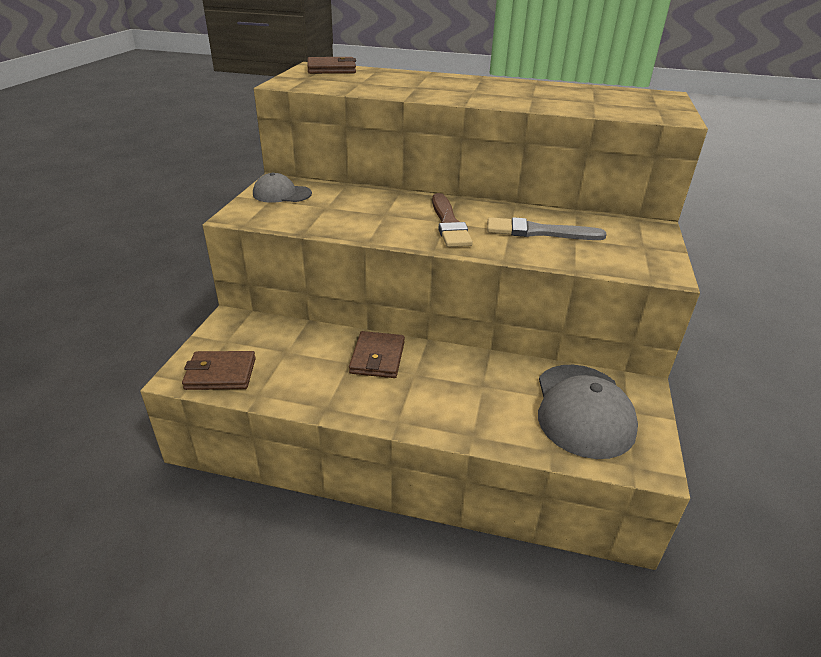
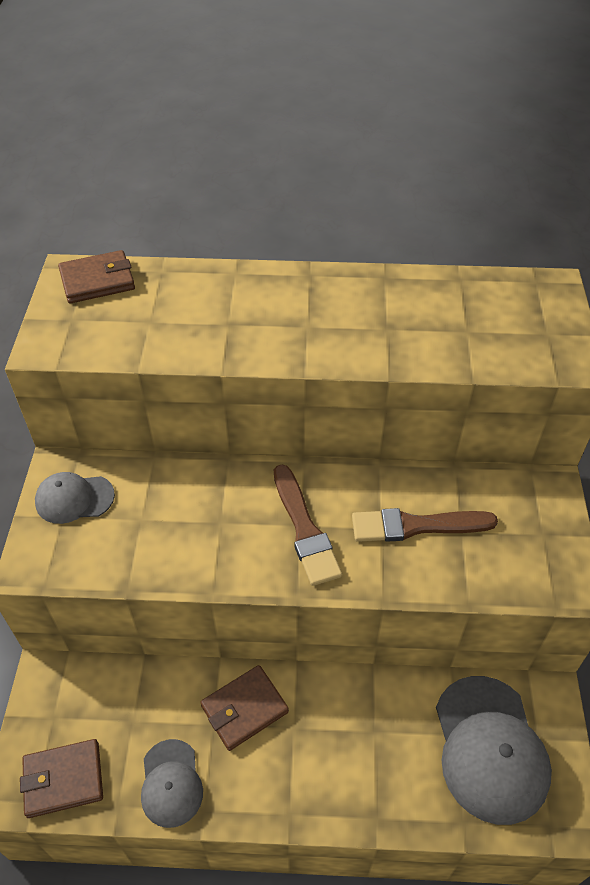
camera: 10 degrees left, 15 degrees up
(304, 388) = (171, 783): none -> grey cap
(377, 358) = (244, 709): brown wallet -> brown wallet turned 60 degrees clockwise
(538, 232) = (416, 526): grey brush -> brown brush

